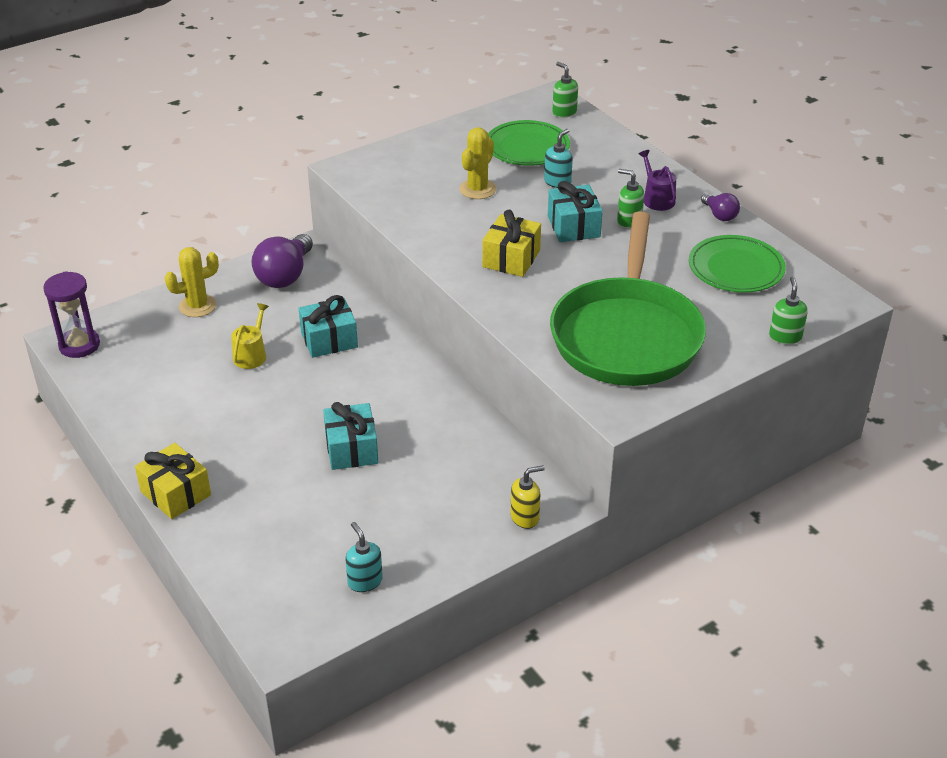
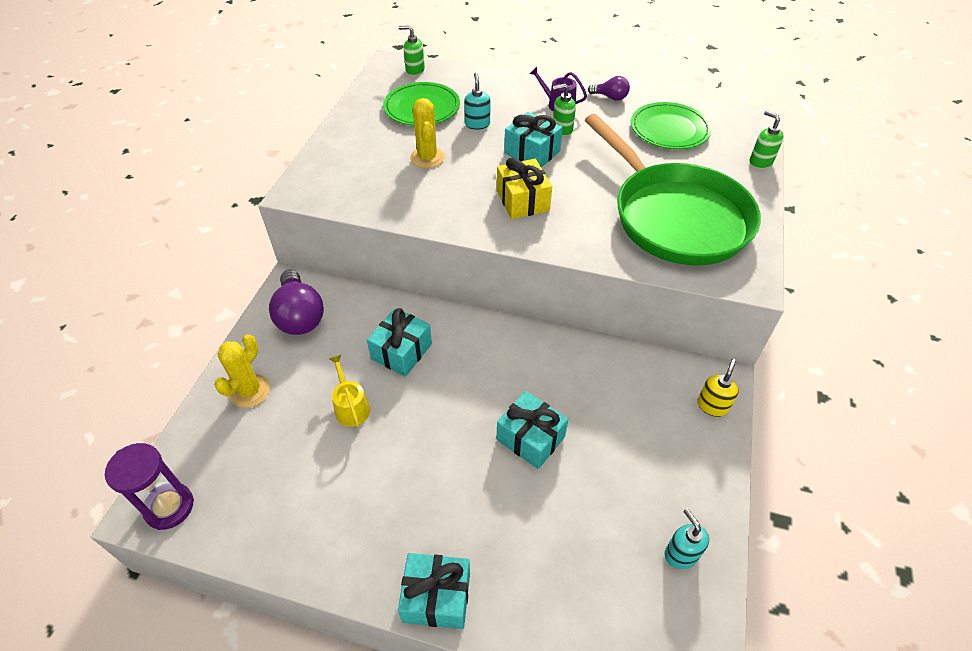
camera: 40 degrees left, 10 degrees up
(176, 493) = (436, 597): yellow gift -> turquoise gift
(365, 581) = (681, 554): turquoise soap dispenser -> turquoise soap dispenser turned 45 degrees clockwise

